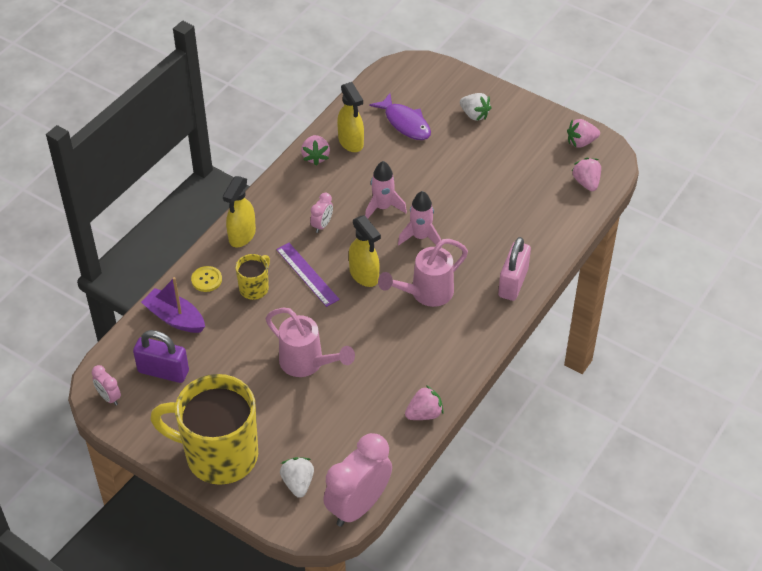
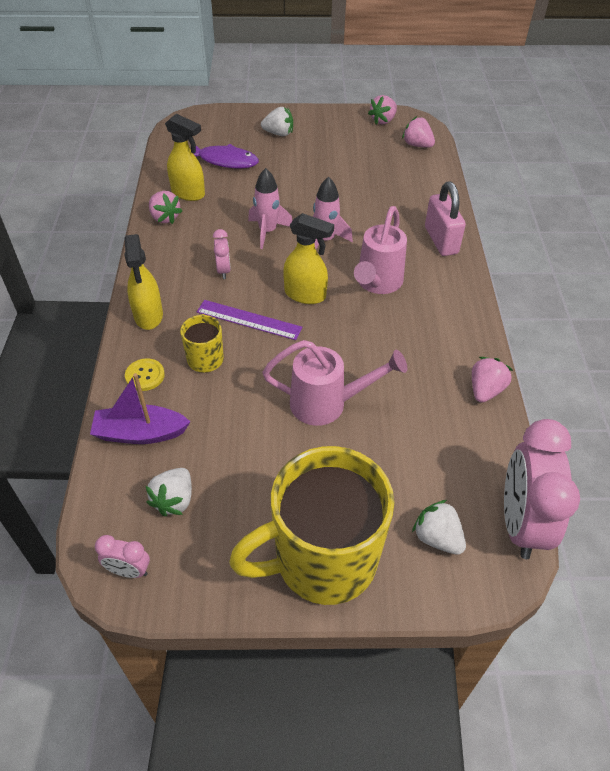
camera: 35 degrees left, 0 degrees up
(163, 371) = (174, 500): purple padlock -> white strawberry

